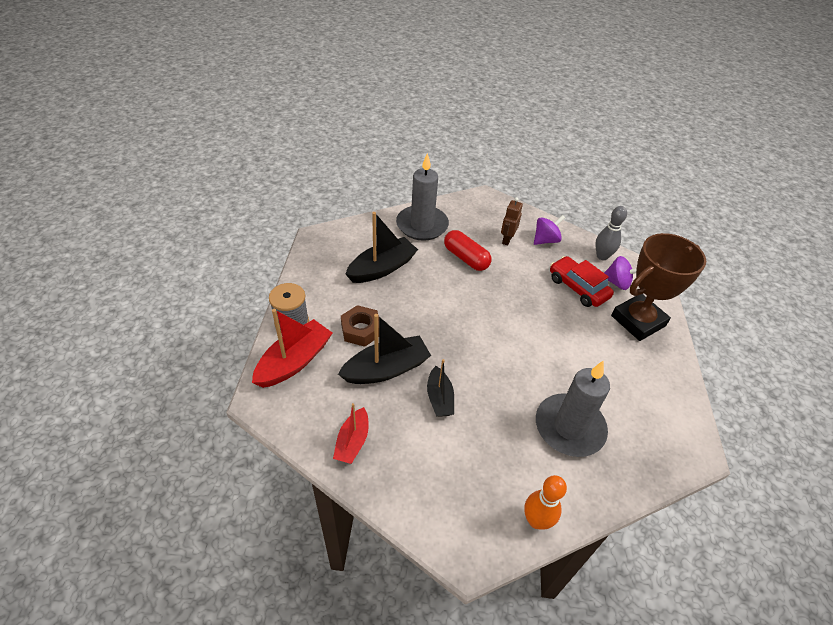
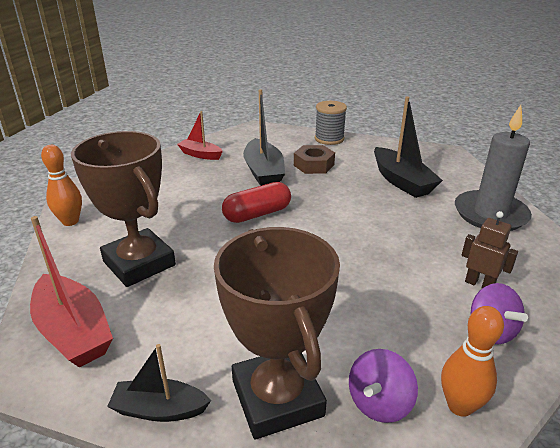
camera: 105 degrees right, 15 degrees down
(294, 361) = (286, 138): red boat -> red boat (73, 331)
(439, 398) = (219, 193): black boat -> black boat (159, 409)
(466, 258) = (427, 238): red capsule -> red capsule (257, 214)
(569, 427) = (139, 263): grey candle -> brown trophy
(578, 288) = (366, 339): red car -> none
(602, 256) = (459, 406): grey bowling pin -> orange bowling pin

